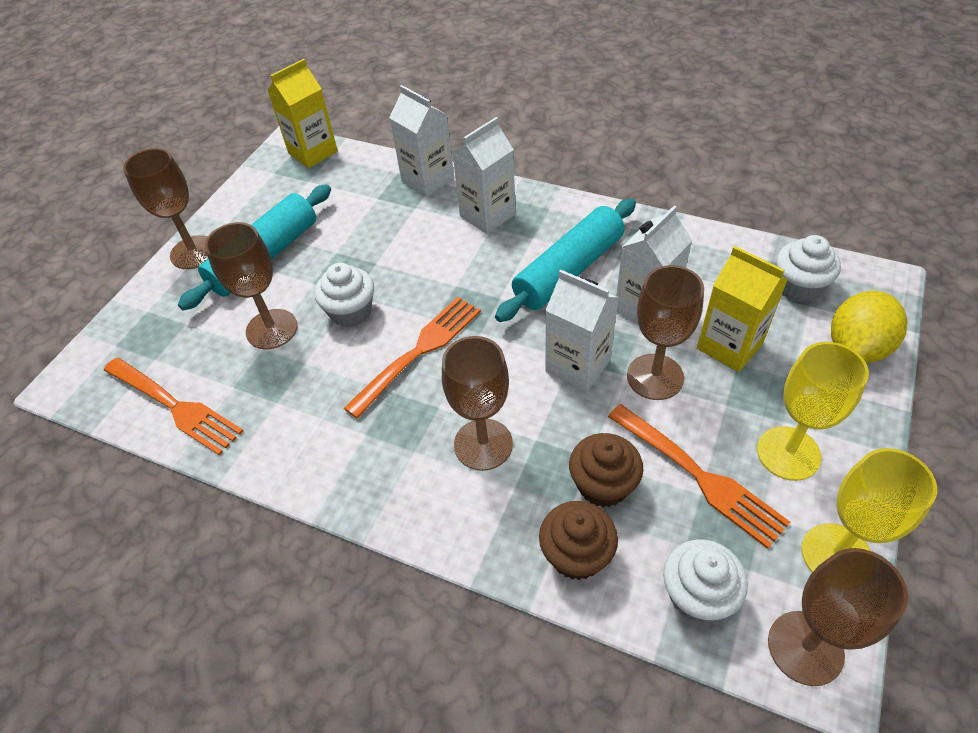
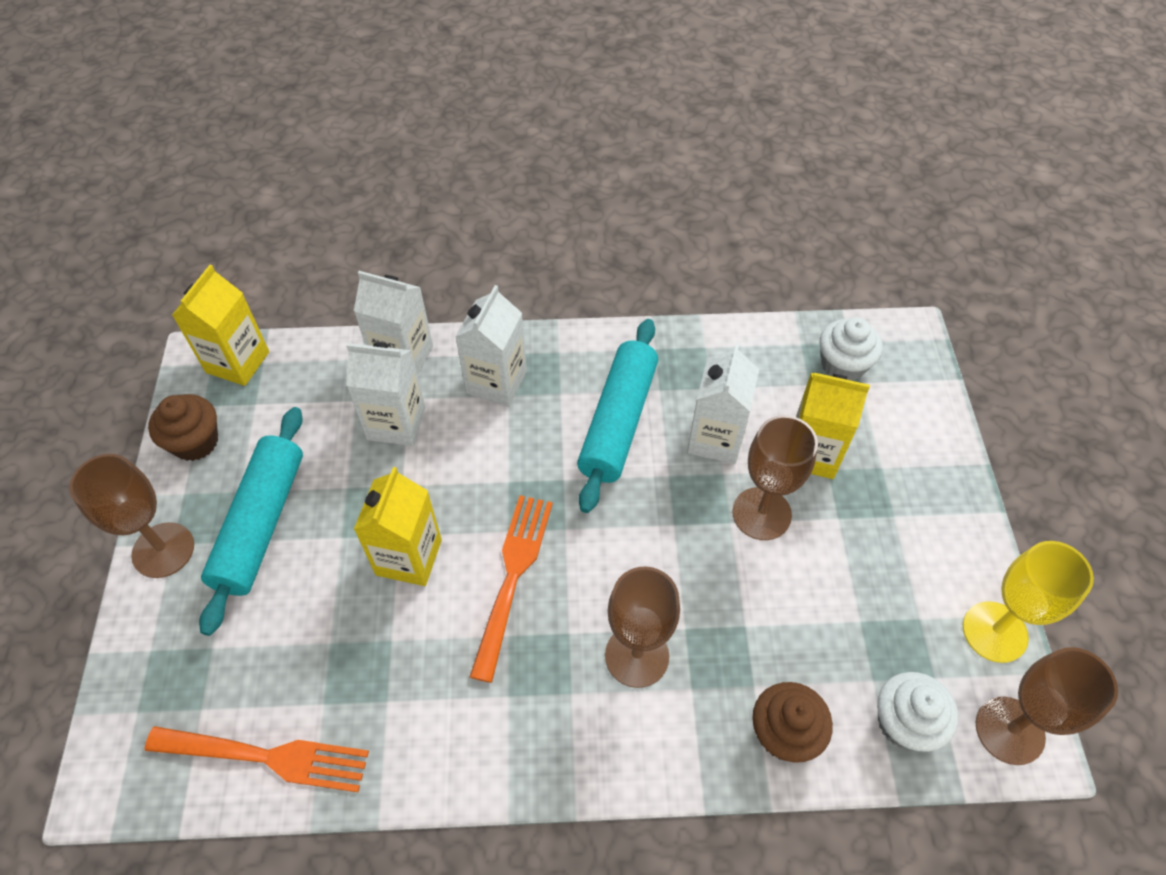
camera: 30 degrees left, 5 degrees up
(272, 329) = (327, 614): brown goblet -> none
(351, 312) = (409, 557): white cupcake -> yellow carton
(578, 365) = (683, 529): white carton -> white carton (396, 423)
(603, 485) = (771, 650): brown cupcake -> brown cupcake (195, 442)
(697, 475) = (849, 603): orange fork -> none
(788, 453) = (913, 547): yellow goblet -> none
(857, 347) = (920, 414): yellow lemon -> none

